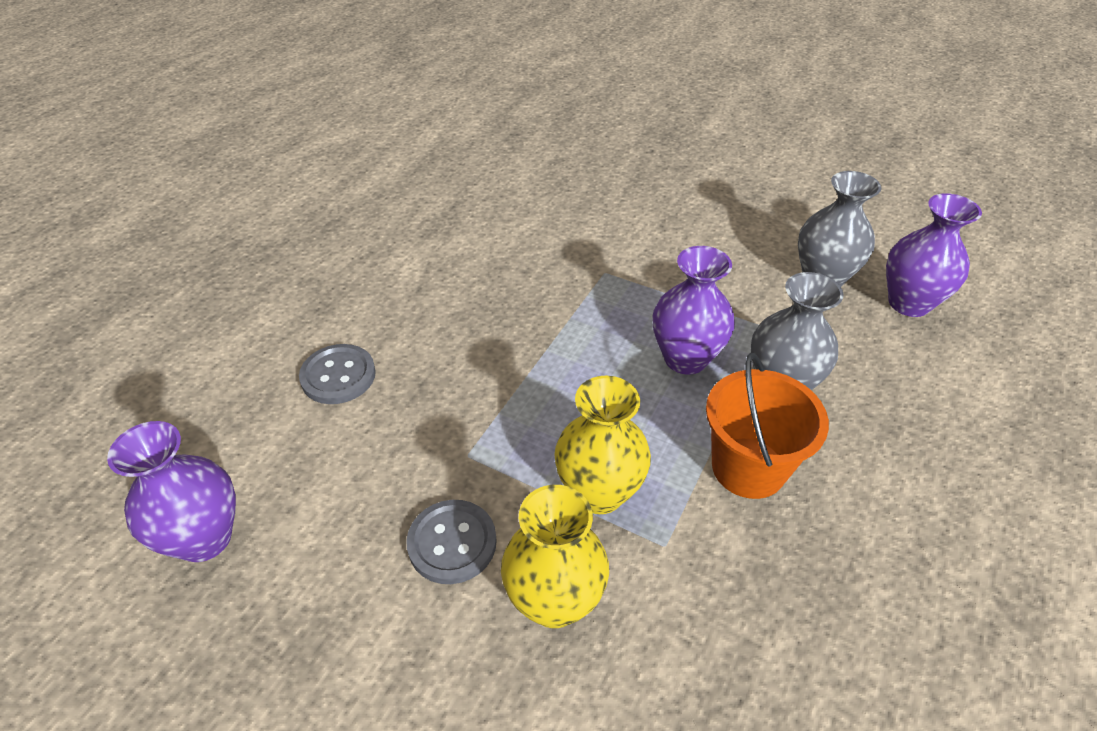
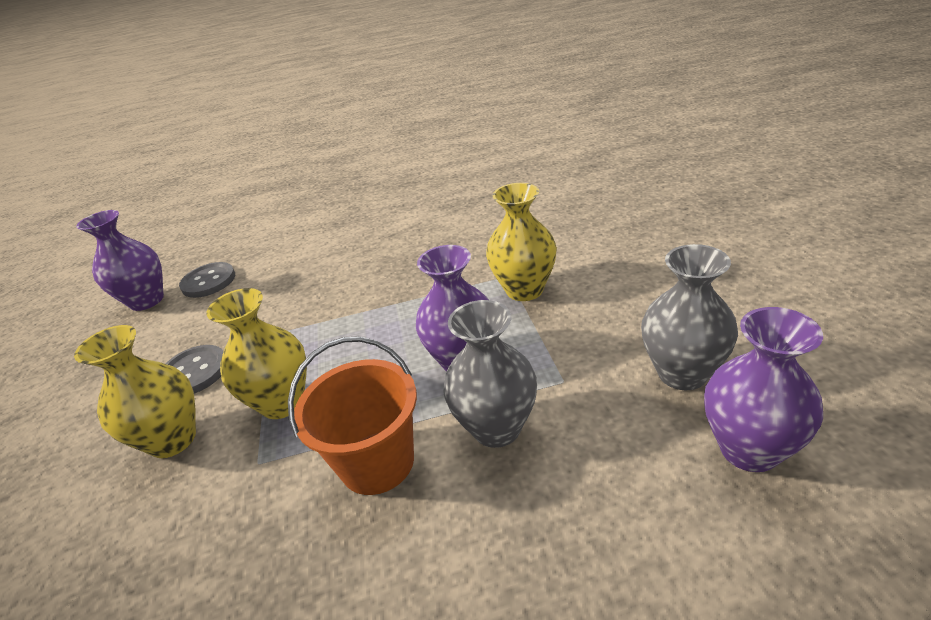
camera: 55 degrees right, 10 degrees down
(338, 376) = (291, 260): grey button -> grey button (208, 281)
(638, 276) = (524, 290): none -> yellow vase

